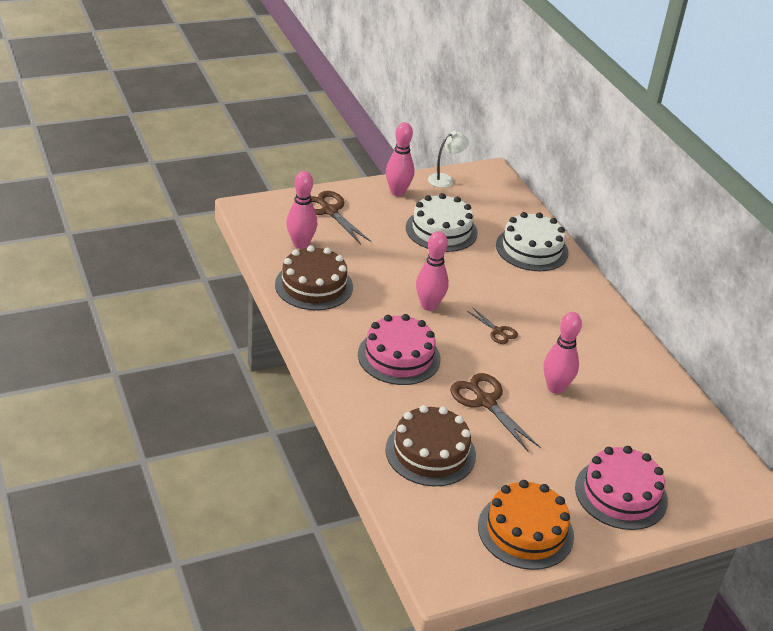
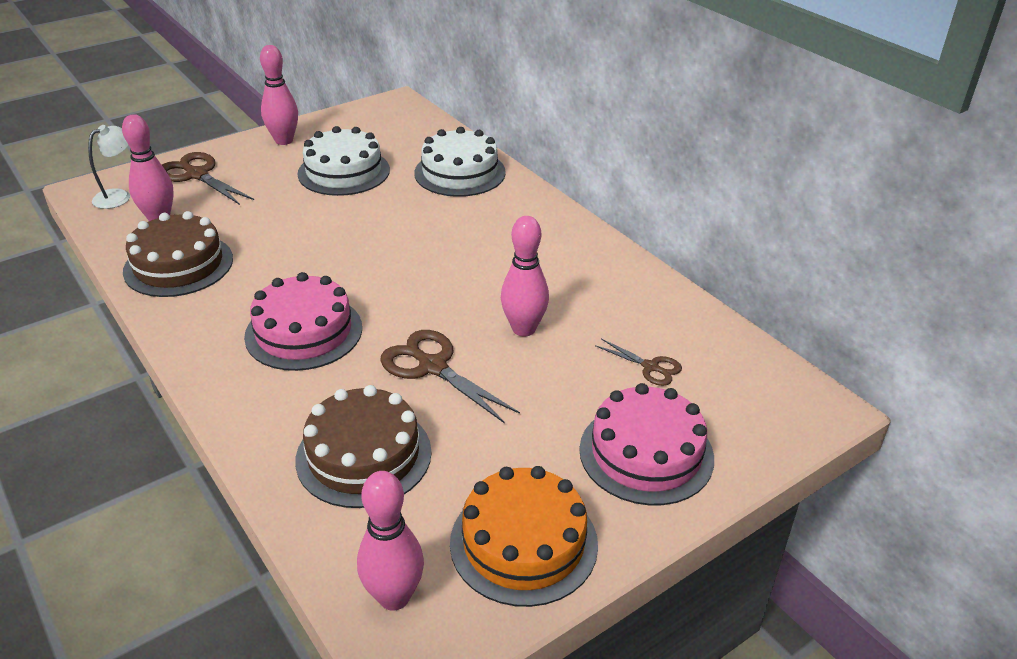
camera: 10 degrees left, 0 degrees up
(429, 305) = (338, 260): pink bowling pin -> pink bowling pin (394, 597)
(445, 179) = (342, 118): white lamp -> white lamp (119, 196)
(497, 331) = (434, 274): brown scissors -> brown scissors (650, 367)

